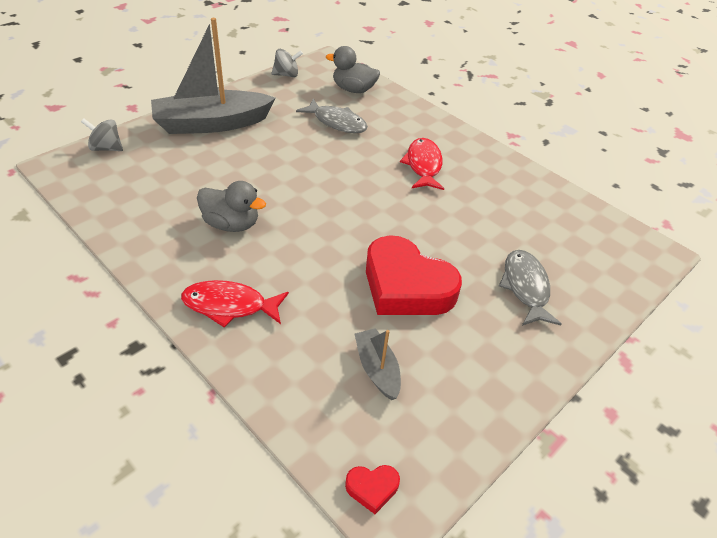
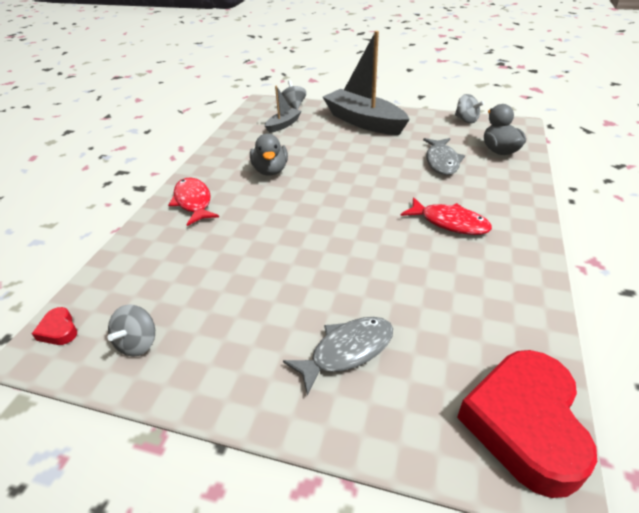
camera: 65 degrees right, 5 degrees down
(377, 369) = (175, 290): grey boat -> grey boat (283, 125)
(406, 286) = (278, 271): red heart -> red heart (524, 424)
(423, 165) = (449, 222): red fish -> red fish turned 60 degrees clockwise
(436, 420) = (138, 343): none -> grey spinning top

